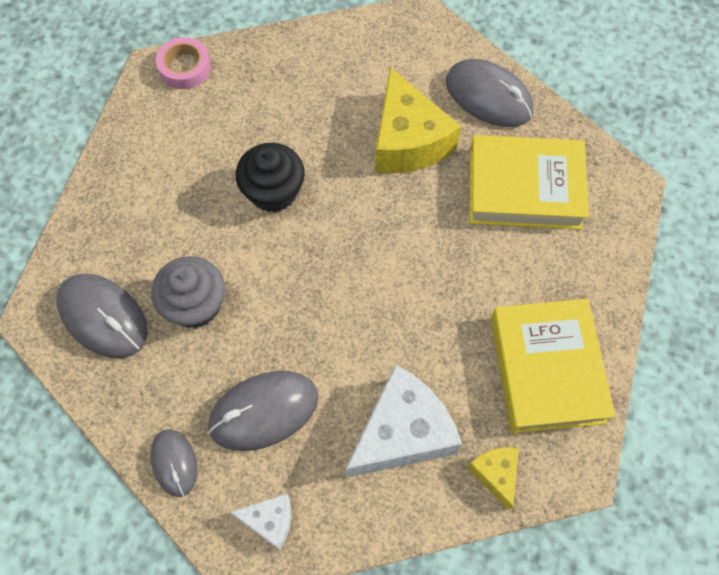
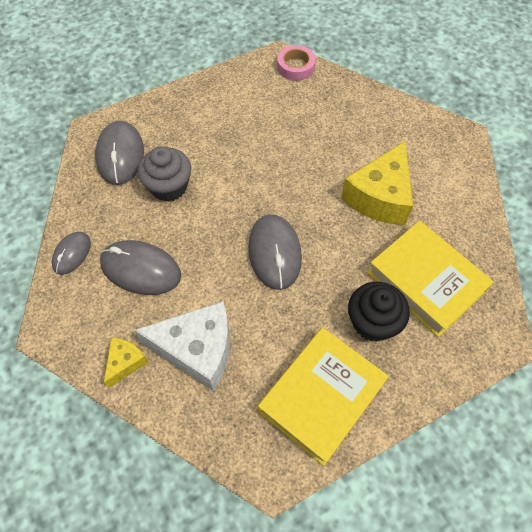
camera: 45 degrees right, 5 degrees down
(270, 521) = (81, 327): white cheese -> none
(273, 192) = (272, 163): black cupcake -> black cupcake (373, 322)
(488, 96) = (461, 211): grey mouse -> grey mouse (274, 253)
(495, 474) = (223, 425): yellow cheese -> yellow cheese (125, 362)

